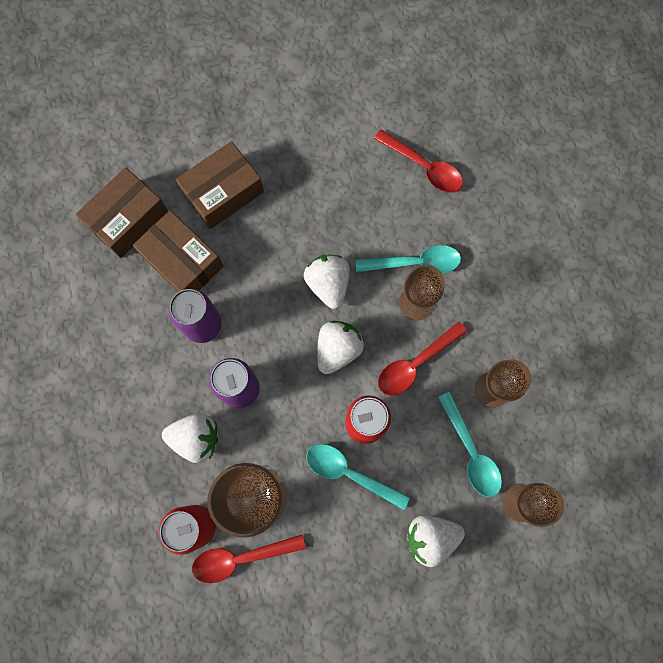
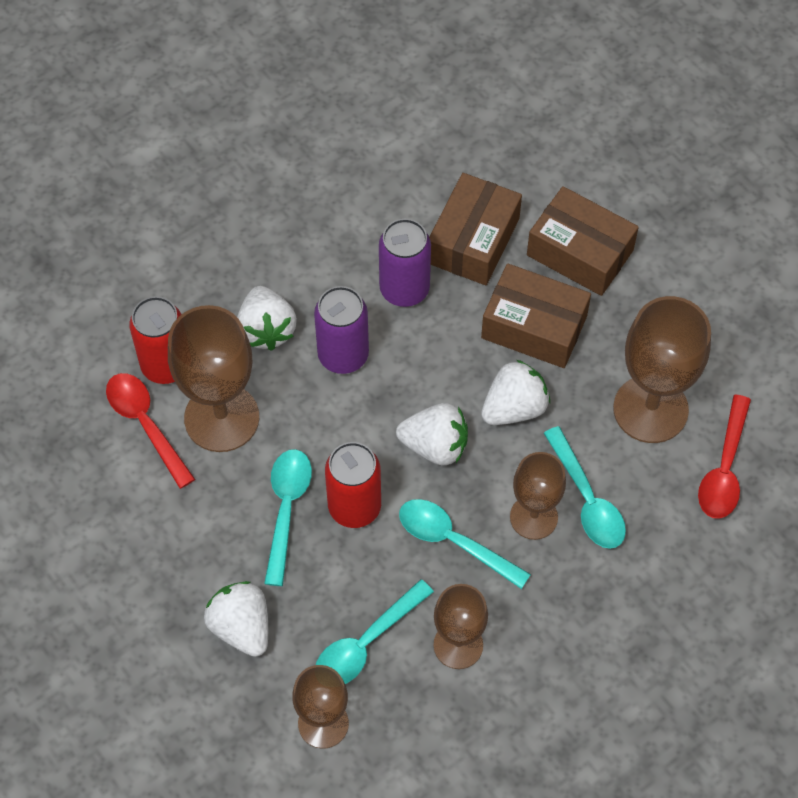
camera: 70 degrees right, 15 degrees down
(128, 219) = (499, 166): brown box -> brown box (534, 327)
(363, 195) = (650, 409): none -> brown goblet
(415, 363) = (454, 541): red spoon -> turquoise spoon

